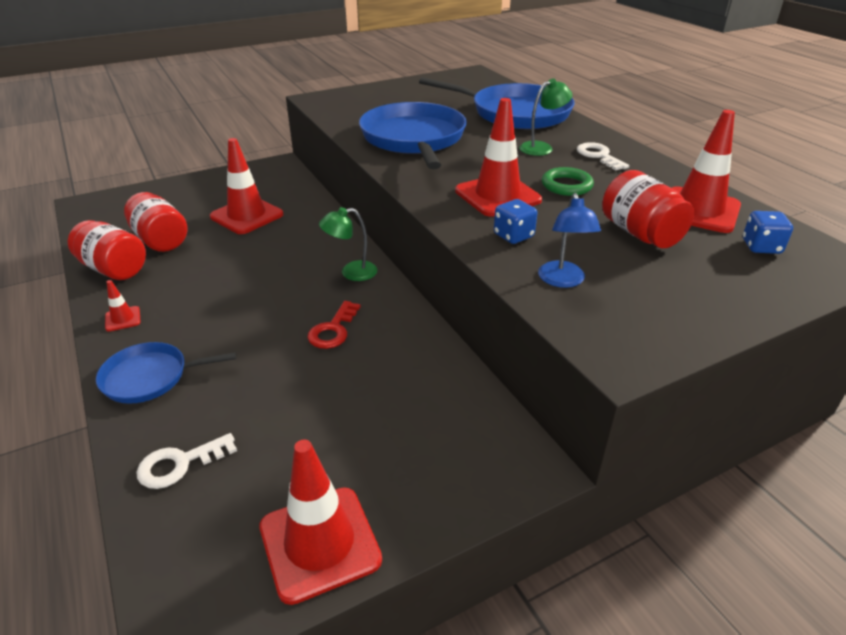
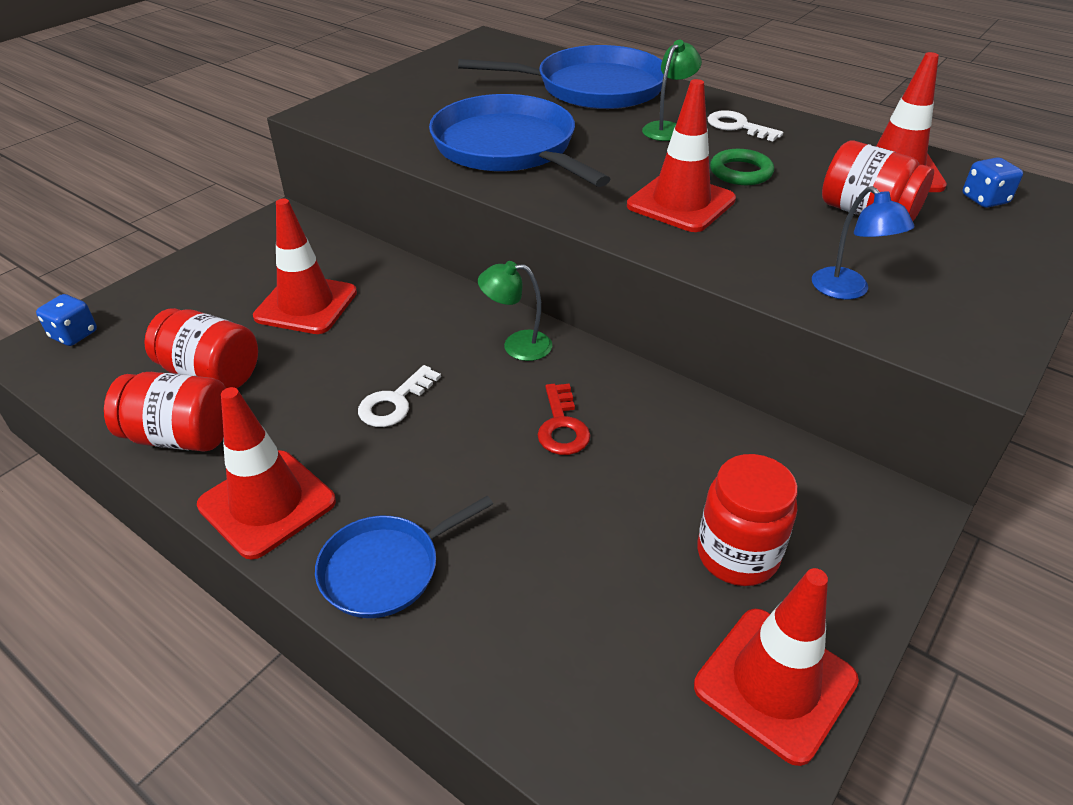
camera: 25 degrees left, 5 degrees up
(123, 319) = (267, 503): red traffic cone -> red traffic cone, size x2.19
(180, 464) = (533, 663): white key -> white key (395, 402)
(351, 272) = (517, 345): green lamp -> green lamp turned 45 degrees clockwise
(373, 450) = (737, 555): none -> red jar
(513, 236) = (747, 250): blue dice -> blue dice (74, 335)

